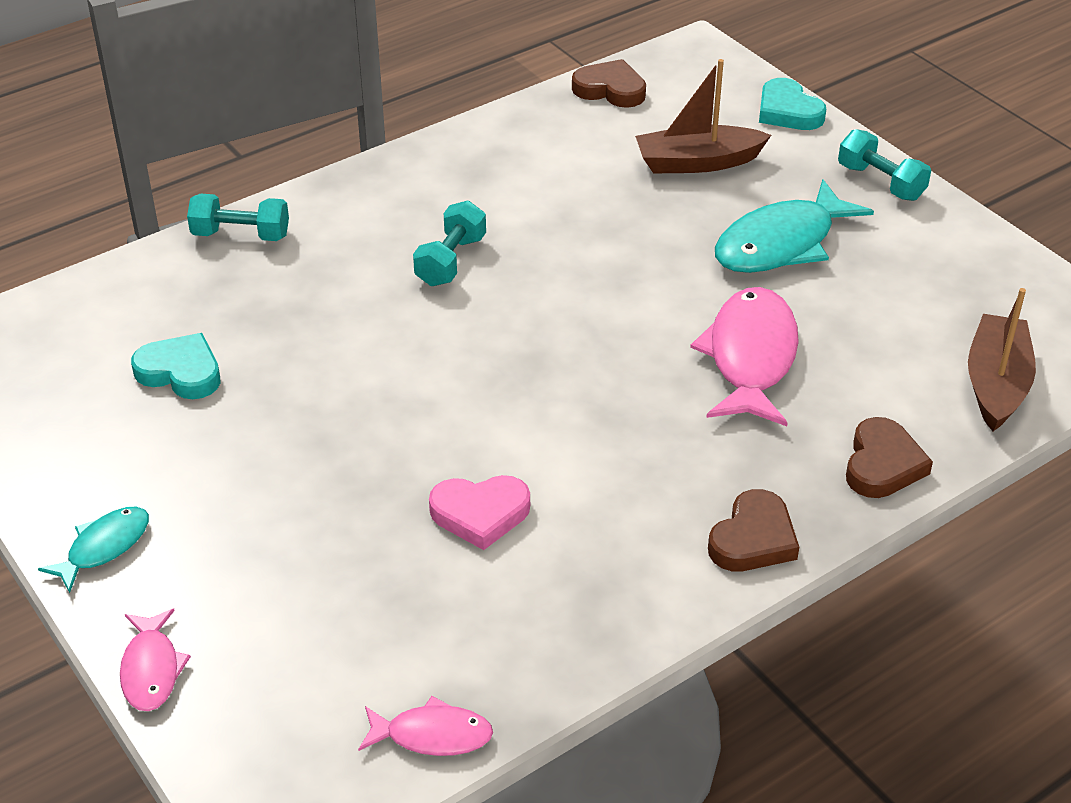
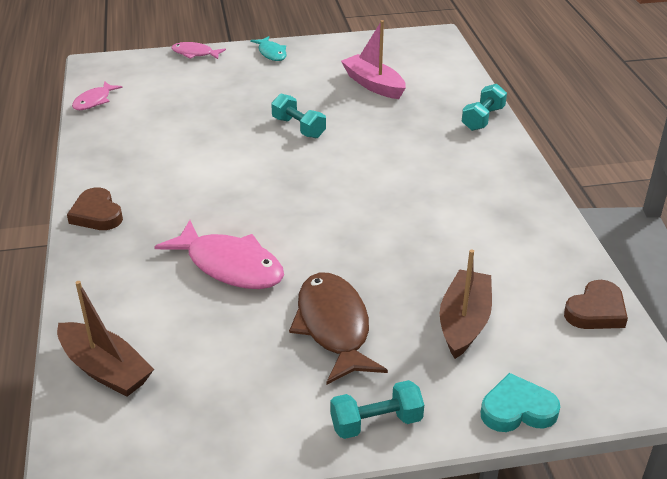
camera: 115 degrees right, 5 degrees down
(180, 372) = (373, 85): turquoise heart -> pink boat
(451, 261) = (411, 180): turquoise dumbbell -> turquoise dumbbell (298, 128)
(480, 514) = (199, 140): pink heart -> none
(781, 243) = (334, 327): turquoise fish -> brown fish
(882, 464) = (95, 282): brown heart -> none

